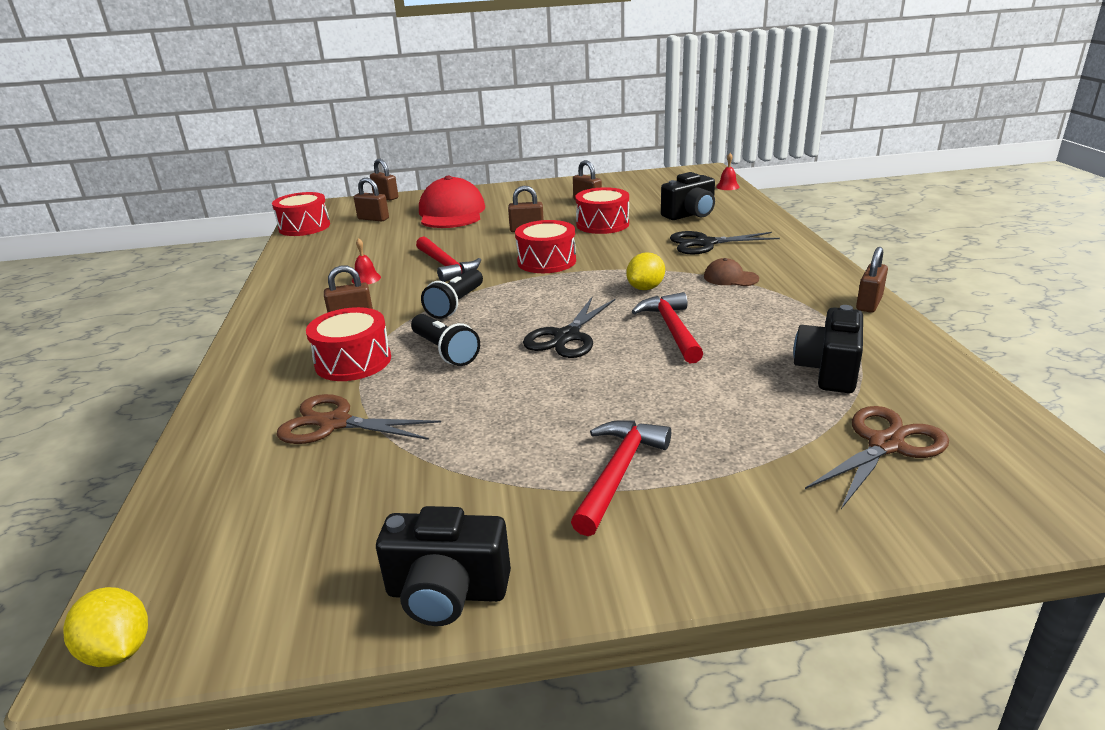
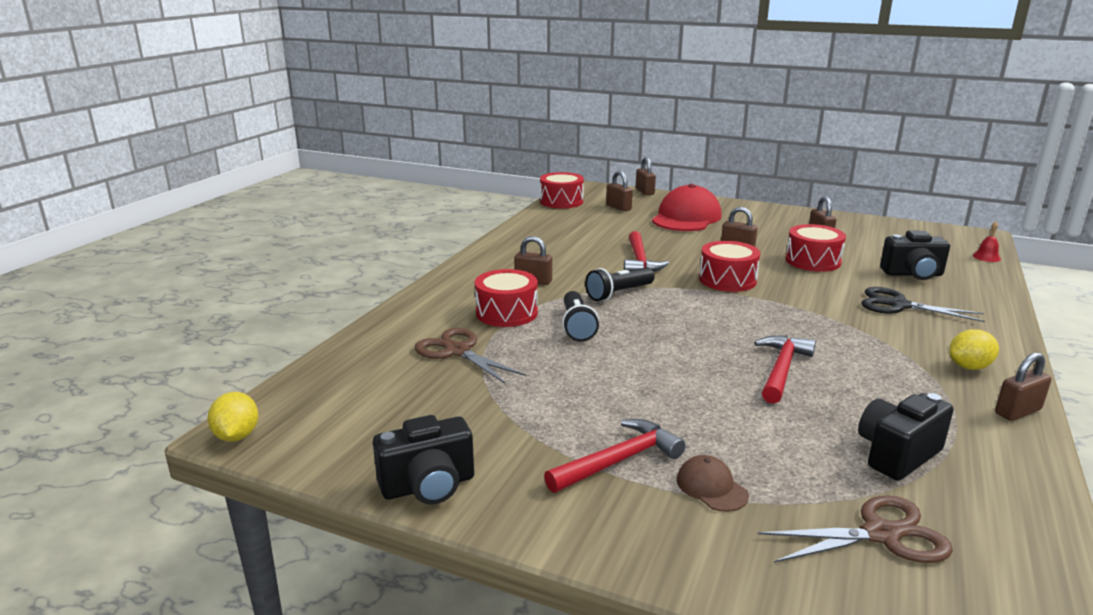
camera: 30 degrees right, 5 degrees down
(366, 279) = (570, 254): red bell -> none
(447, 593) = (428, 486): black camera -> black camera turned 60 degrees counterclockwise
(567, 337) = (682, 346): black scissors -> none
(645, 288) = (794, 328): yellow lemon -> yellow lemon (969, 367)
(730, 278) = (889, 343): brown cap -> brown cap (711, 487)

